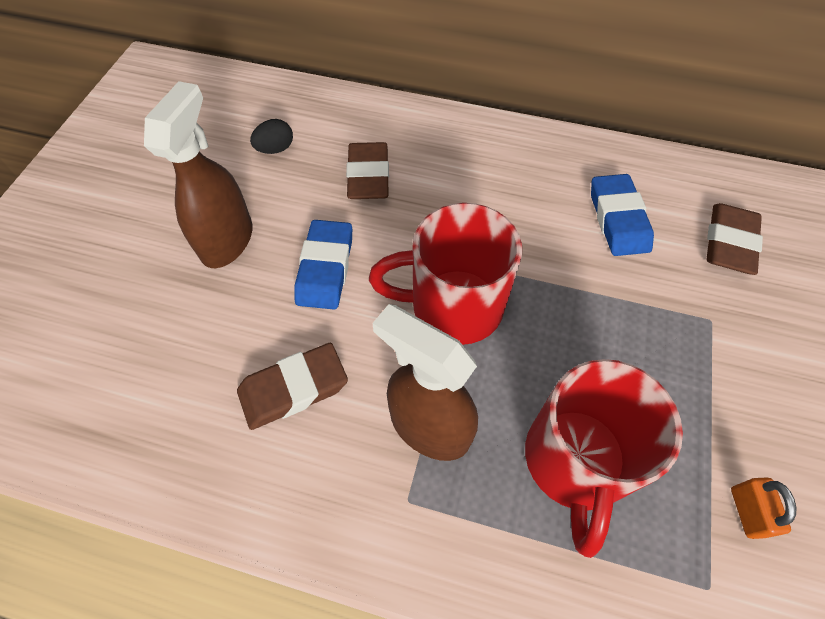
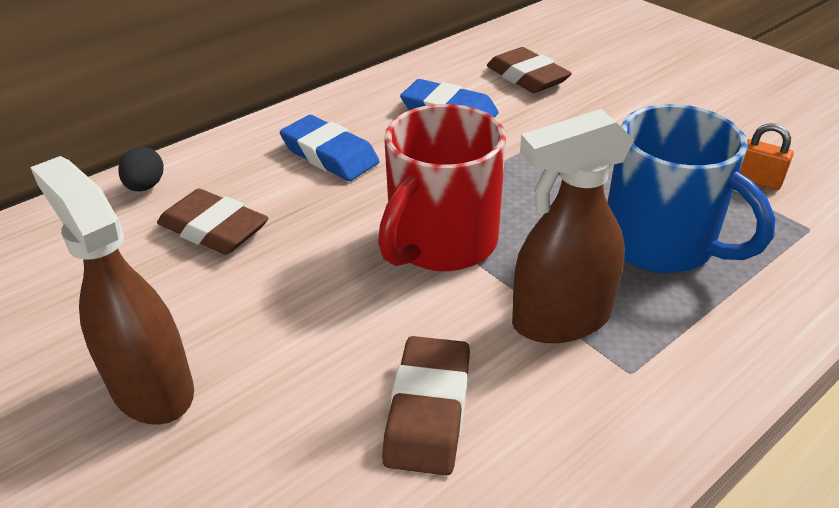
camera: 55 degrees left, 20 degrees down
(275, 149) = (71, 285): black egg -> black egg (146, 186)
(325, 268) = (295, 315): blue eraser -> blue eraser (329, 155)
(575, 461) = (661, 244): red mug -> blue mug

